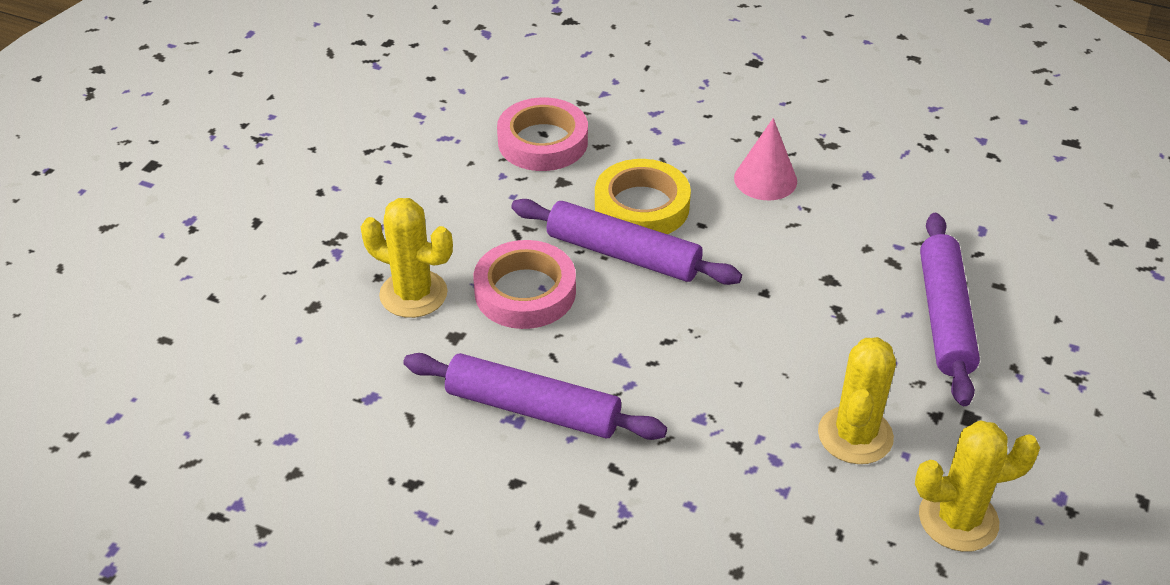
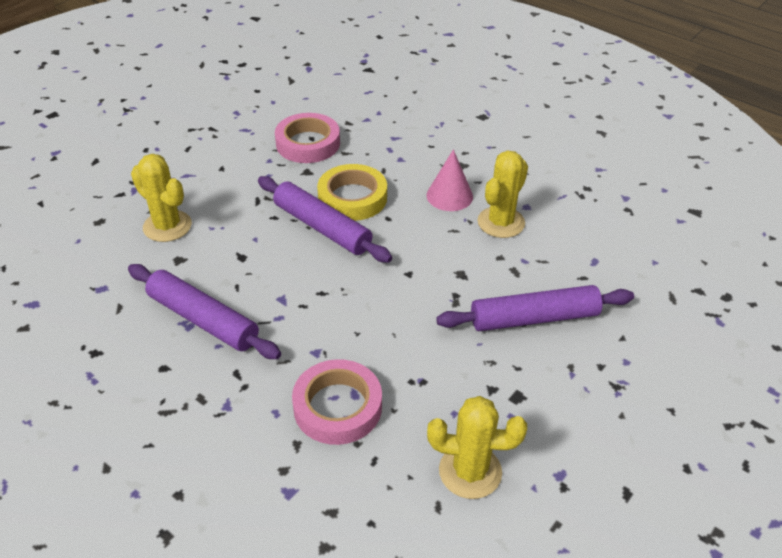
camera: 15 degrees right, 0 degrees up
(525, 292) = (242, 239): pink tape -> pink tape (337, 407)
(855, 435) = (422, 390): yellow cactus -> yellow cactus (501, 222)
(944, 317) = (534, 318): purple rolling pin -> purple rolling pin turned 60 degrees clockwise

